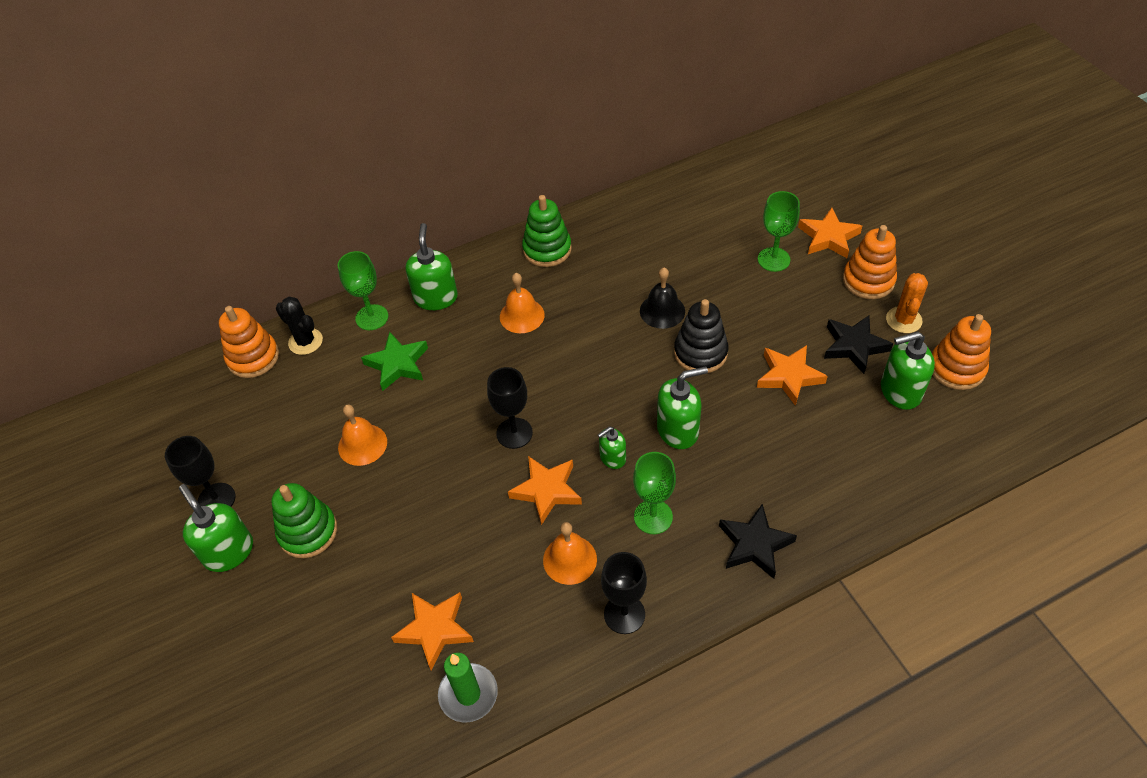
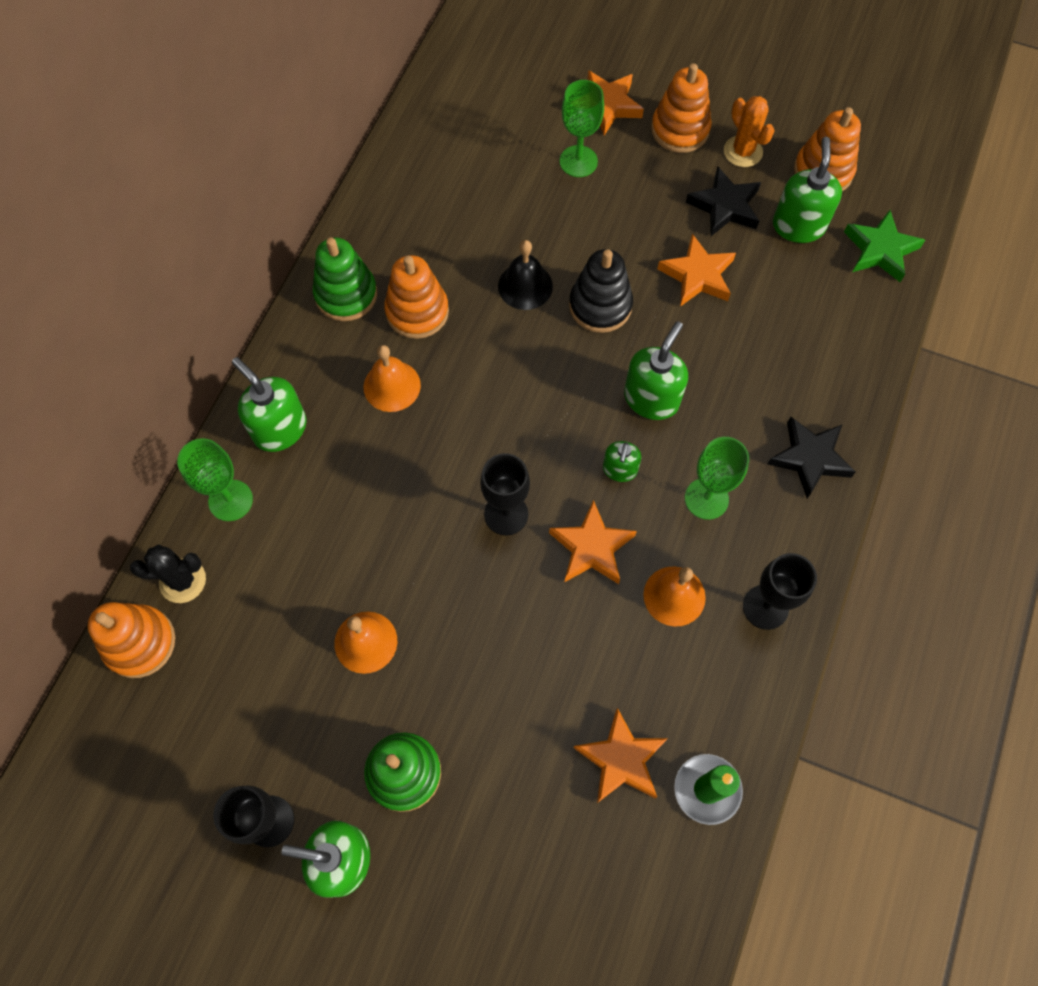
camera: 45 degrees left, 15 degrees up
(397, 364) = (314, 531): green star -> green star (880, 250)
(579, 284) = (417, 311): none -> orange stacking toy
(900, 391) = (798, 226): green soap dispenser -> green soap dispenser turned 150 degrees clockwise

